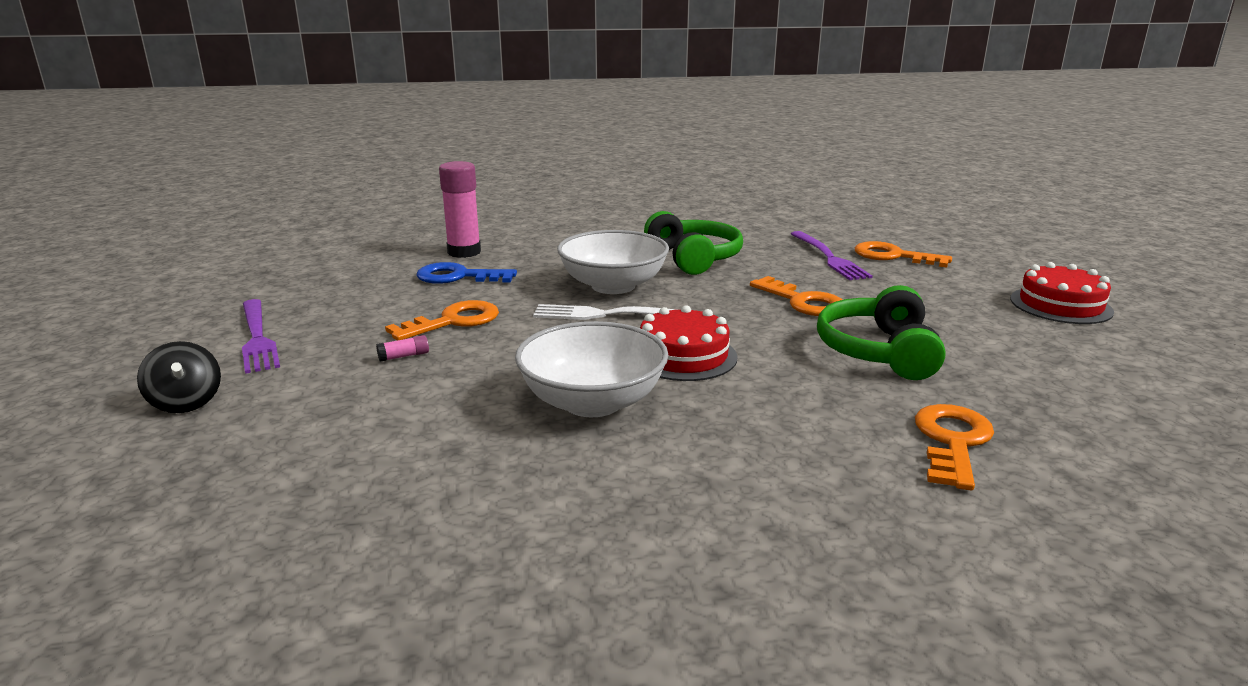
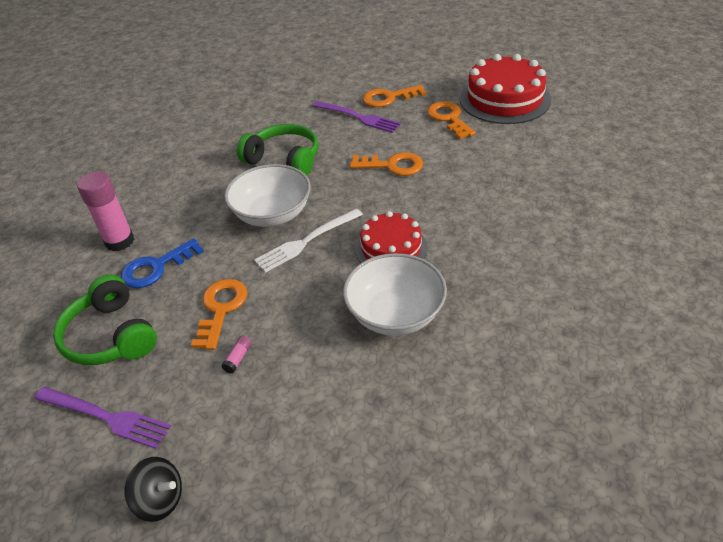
camera: 40 degrees left, 20 degrees up
(879, 351) = (472, 184): green headphones -> green headphones (111, 335)
(952, 442) = (566, 228): orange key -> orange key (449, 118)
(1060, 305) = (504, 99): red cake -> red cake, size x1.60

